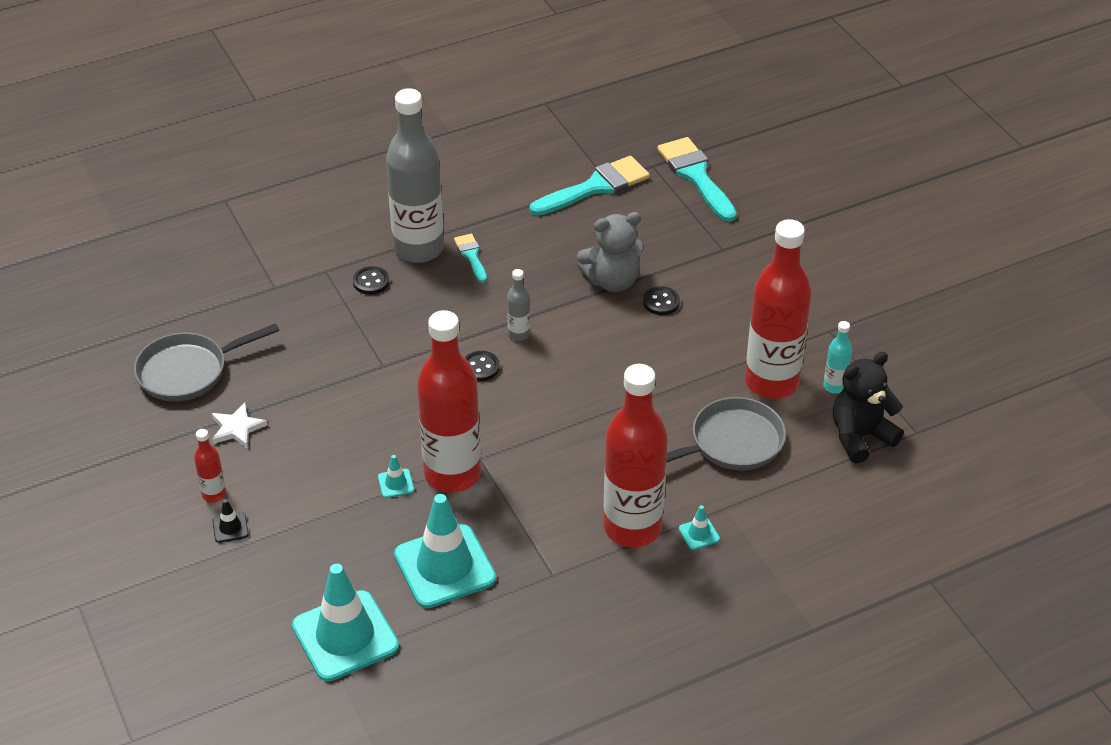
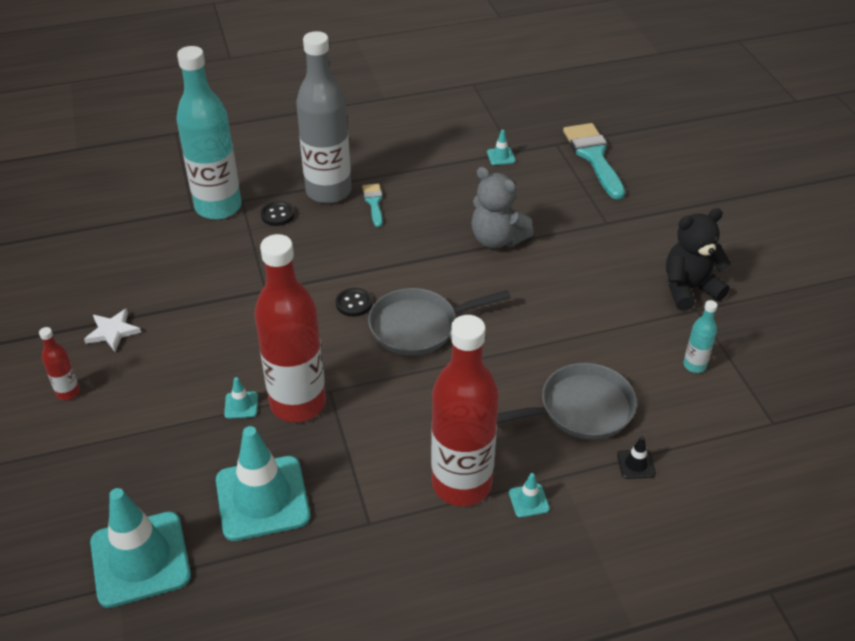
camera: 10 degrees right, 0 degrees up
(188, 371) = (89, 274): grey pan -> grey pan (419, 326)
(230, 528) = (70, 427): black traffic cone -> black traffic cone (636, 464)
(303, 281) = (218, 207): none -> turquoise bottle
(519, 334) = (398, 277): grey bottle -> none
(596, 187) = (501, 156): turquoise brush -> turquoise traffic cone
(612, 281) = (497, 239): grey teddy bear -> grey teddy bear turned 45 degrees clockwise
(661, 302) = (538, 264): black button -> none
(771, 382) = (631, 353): red bottle -> none
(860, 436) = (714, 420): black teddy bear -> black teddy bear (689, 289)

